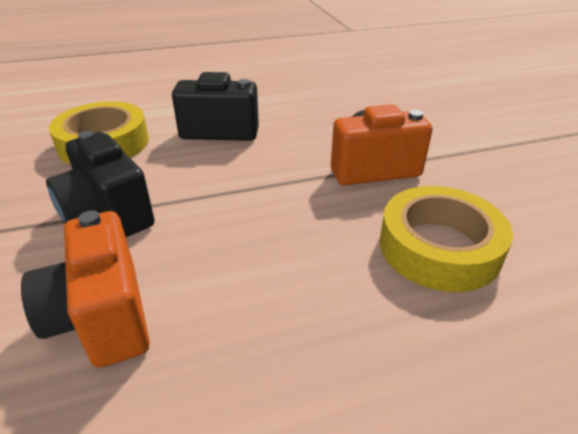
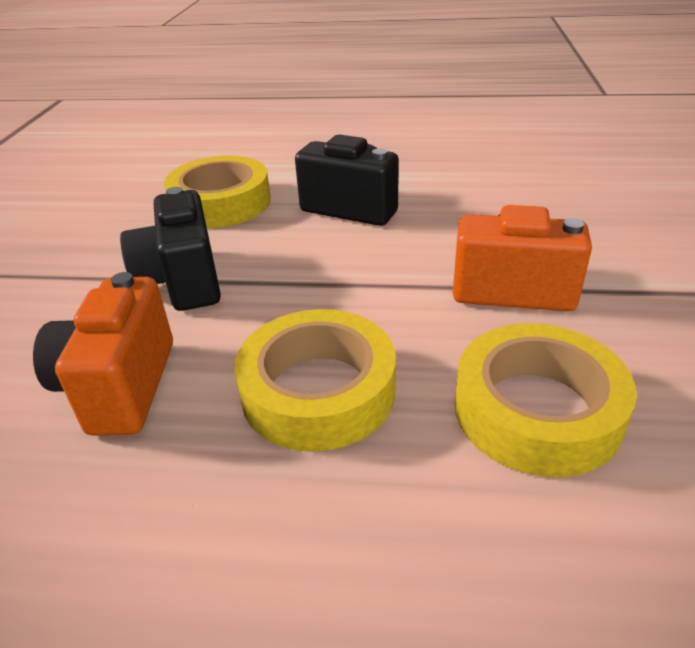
camera: 25 degrees right, 0 degrees up
(280, 274) = (318, 391): none -> yellow tape

